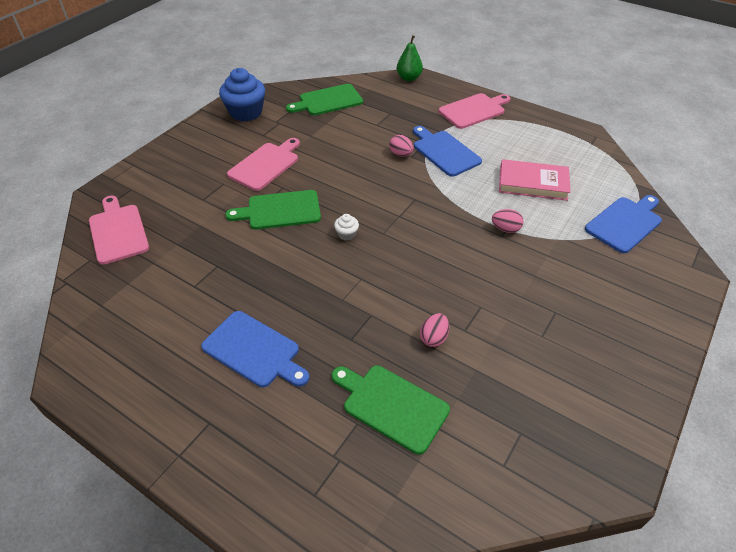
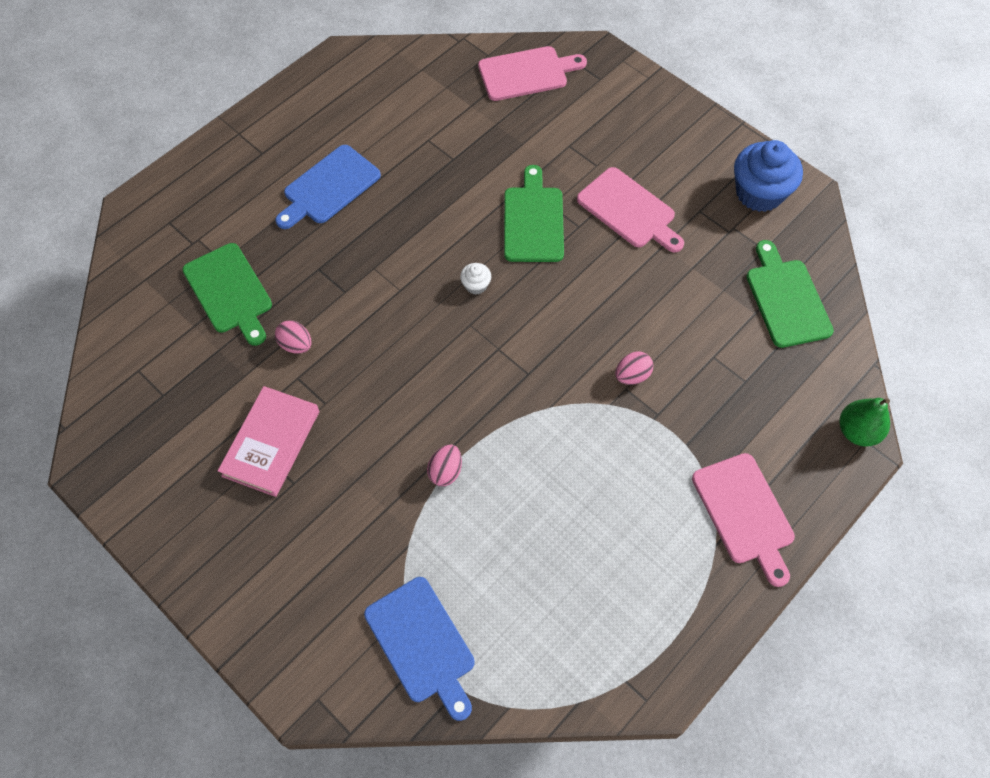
camera: 100 degrees right, 15 degrees up
(391, 406) = (230, 291): green cutting board -> green cutting board turned 105 degrees clockwise
(444, 152) = (630, 437): blue cutting board -> none
(533, 183) = (535, 542): pink book -> pink book (271, 443)

